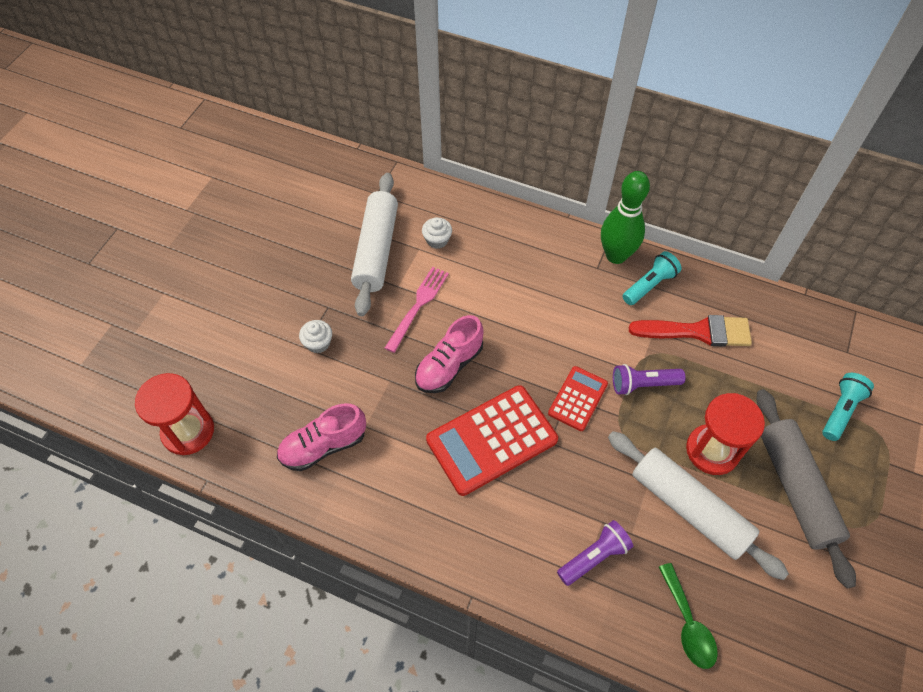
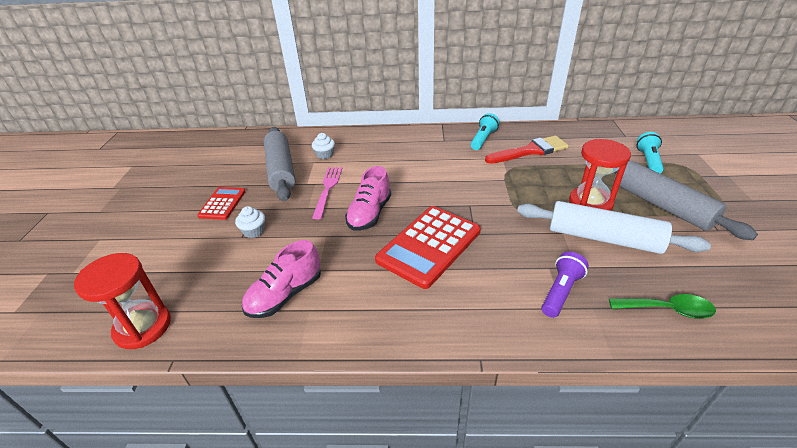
camera: 20 degrees left, 20 degrees down
(376, 250) = (281, 170): white rolling pin -> grey rolling pin
(578, 398) = (477, 204): red calculator -> red calculator (222, 203)
(616, 255) = (452, 132): green bowling pin -> none
(643, 384) = (516, 184): purple flashlight -> none
(688, 624) = (667, 310): green spoon -> green spoon turned 45 degrees counterclockwise

